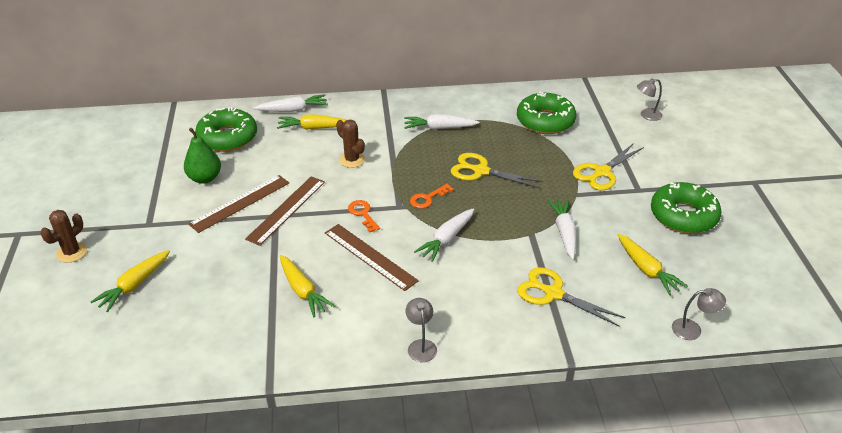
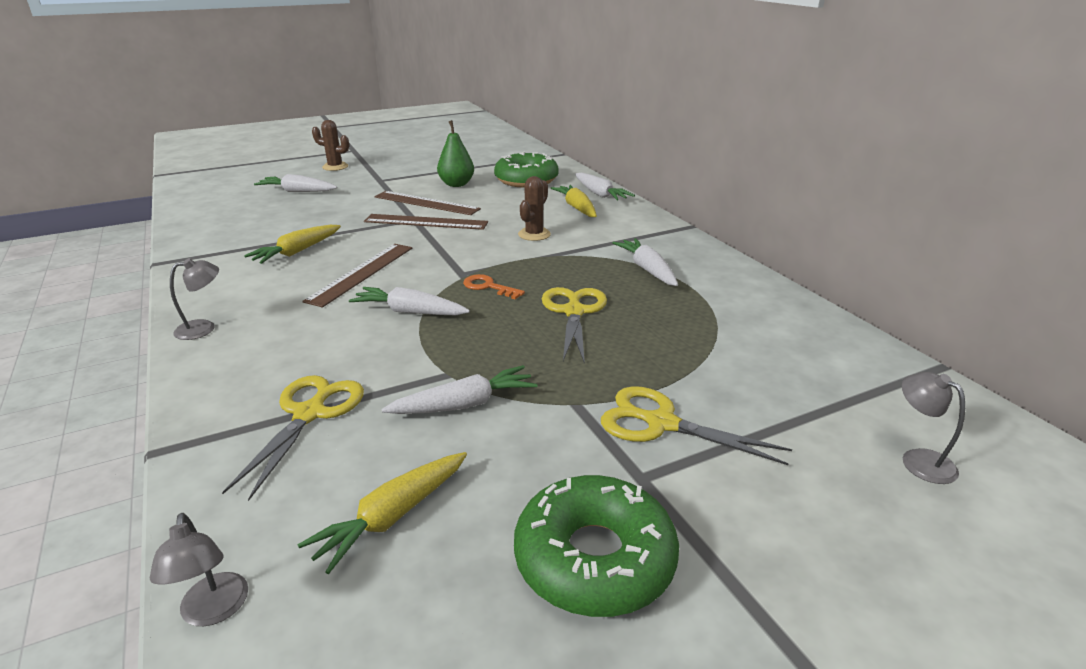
camera: 70 degrees right, 10 degrees down
(134, 285) = (297, 191): yellow carrot -> white carrot
(363, 214) = (437, 257): orange key -> none
(545, 121) = (756, 345): green donut -> none

